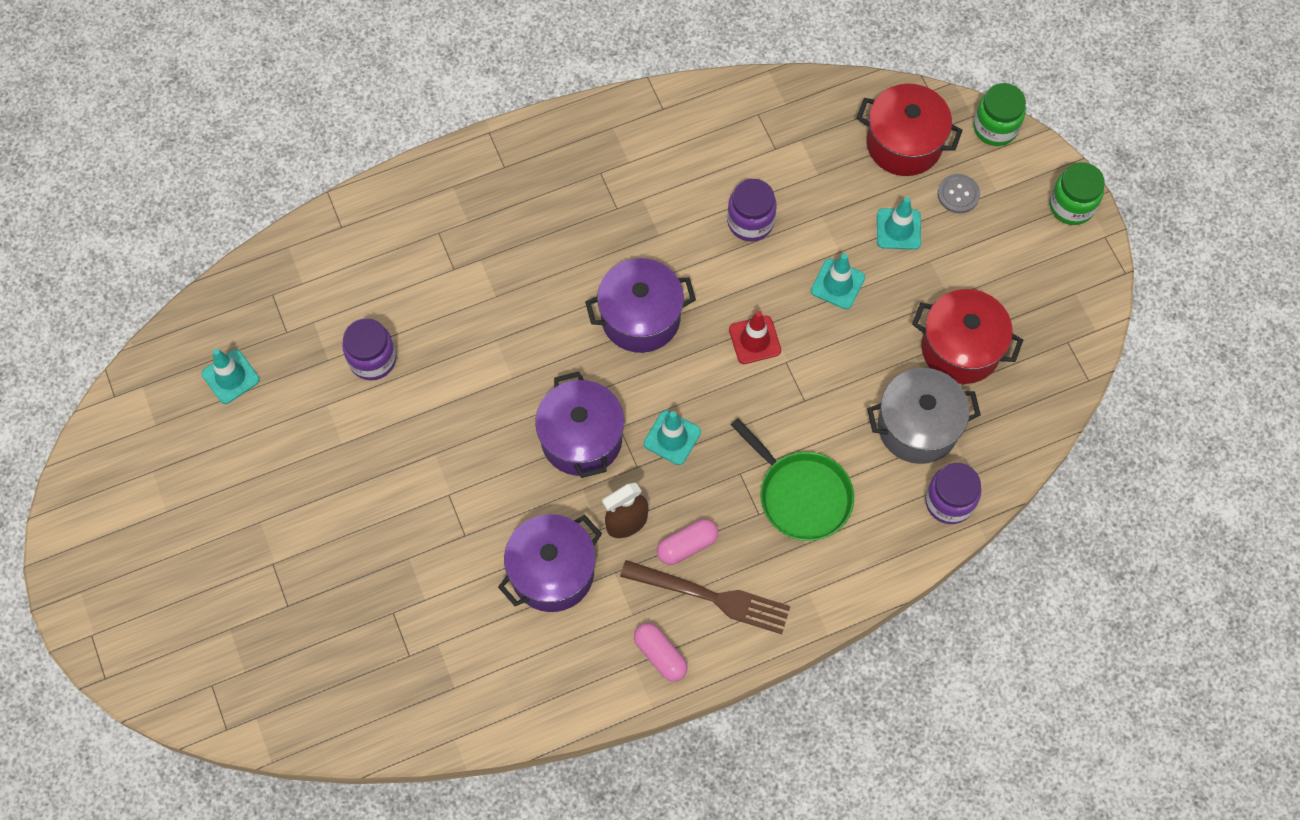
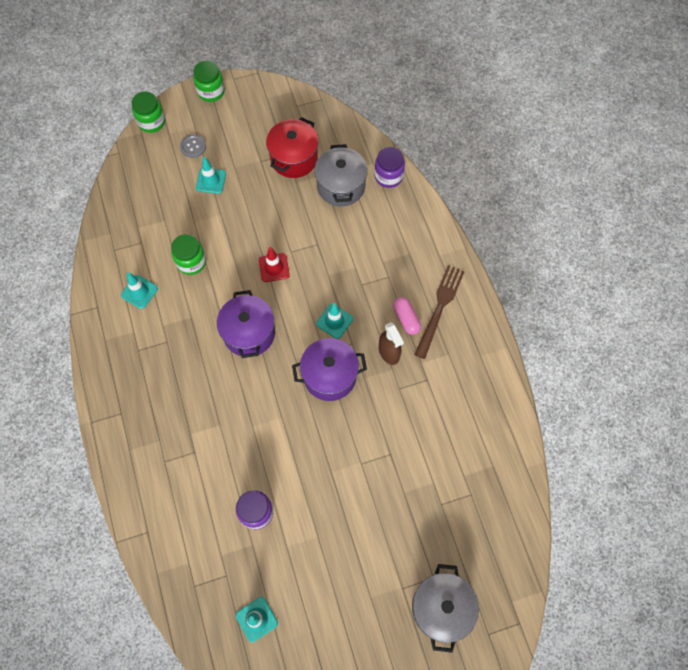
camera: 85 degrees left, 0 degrees up
(246, 618) = (441, 608): none -> grey pot
(552, 572) = (419, 400): purple pot -> none
(660, 655) = (475, 340): pink capsule -> none
(750, 222) = (191, 262): purple jar -> green jar
(801, 495) = (378, 252): green pan -> none
(837, 284) = (242, 218): turquoise traffic cone -> turquoise traffic cone (139, 292)
(904, 144) = (153, 171): red pot -> none

